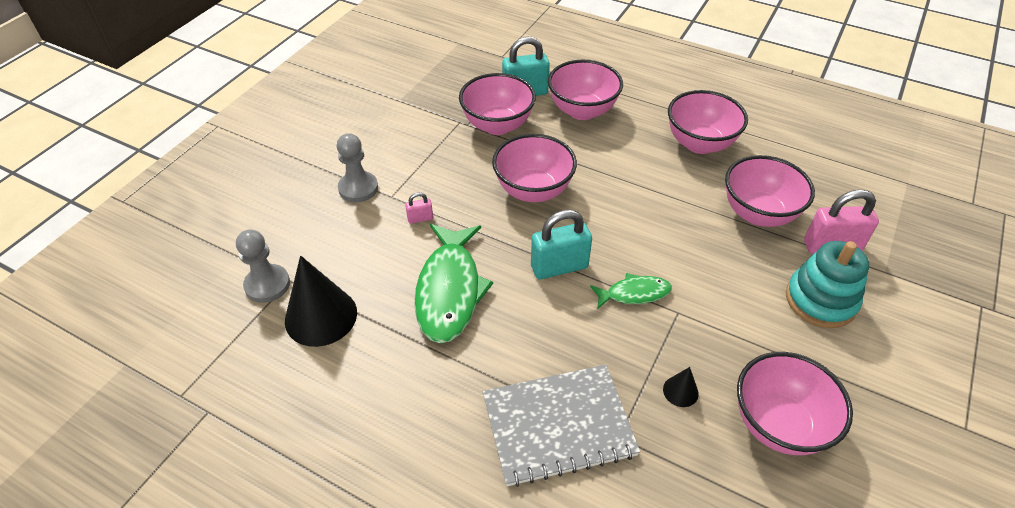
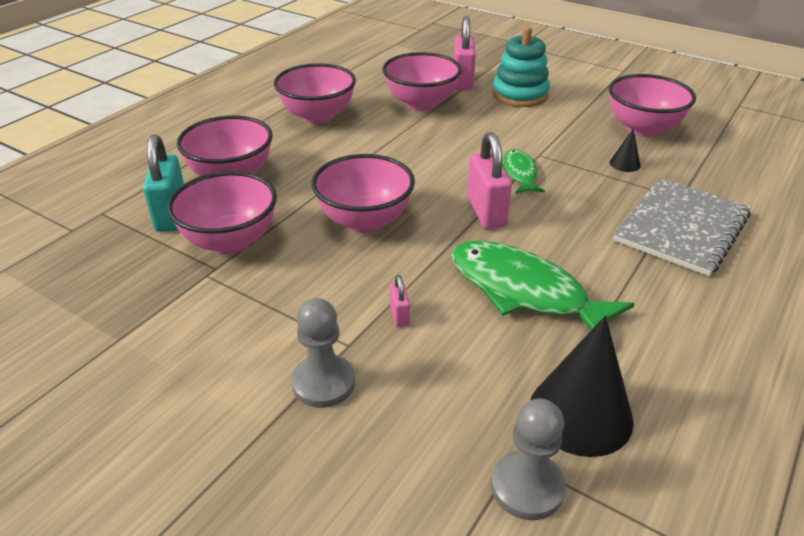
camera: 85 degrees left, 10 degrees down
(449, 290) = (524, 291): green fish -> green fish turned 150 degrees counterclockwise
(558, 425) = (681, 228): grey notebook -> grey notebook turned 45 degrees clockwise
(559, 267) = (486, 212): turquoise padlock -> pink padlock

